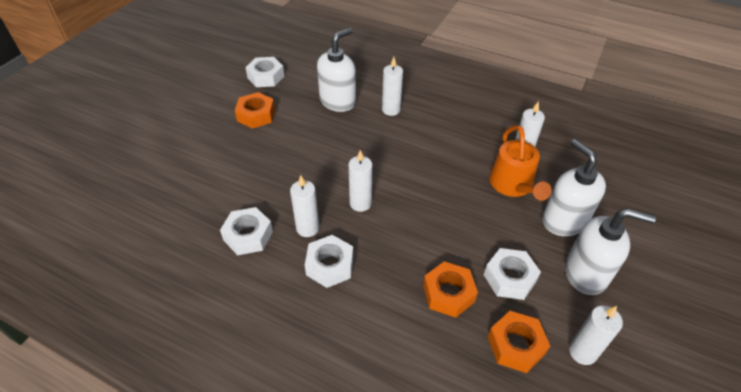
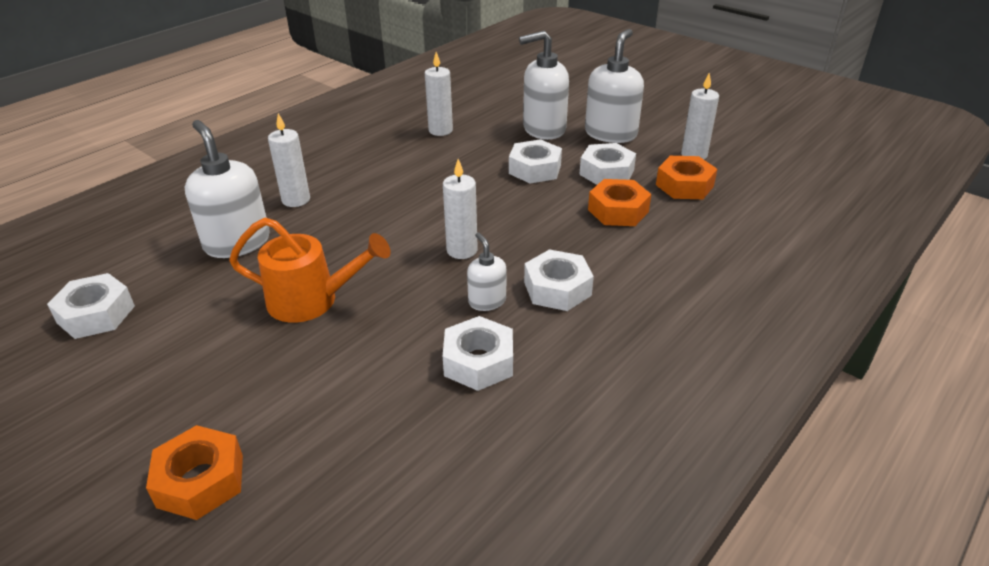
camera: 75 degrees left, 10 degrees down
(256, 115) = (198, 334): orange nut -> orange nut (200, 480)
(307, 228) = (487, 301): white candle -> white soap dispenser
(490, 226) = (535, 169): none -> white nut
(513, 186) = (484, 144): orange watering can -> orange watering can (313, 300)

